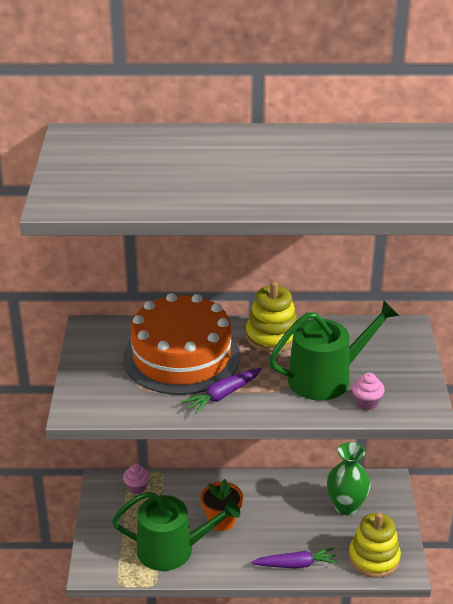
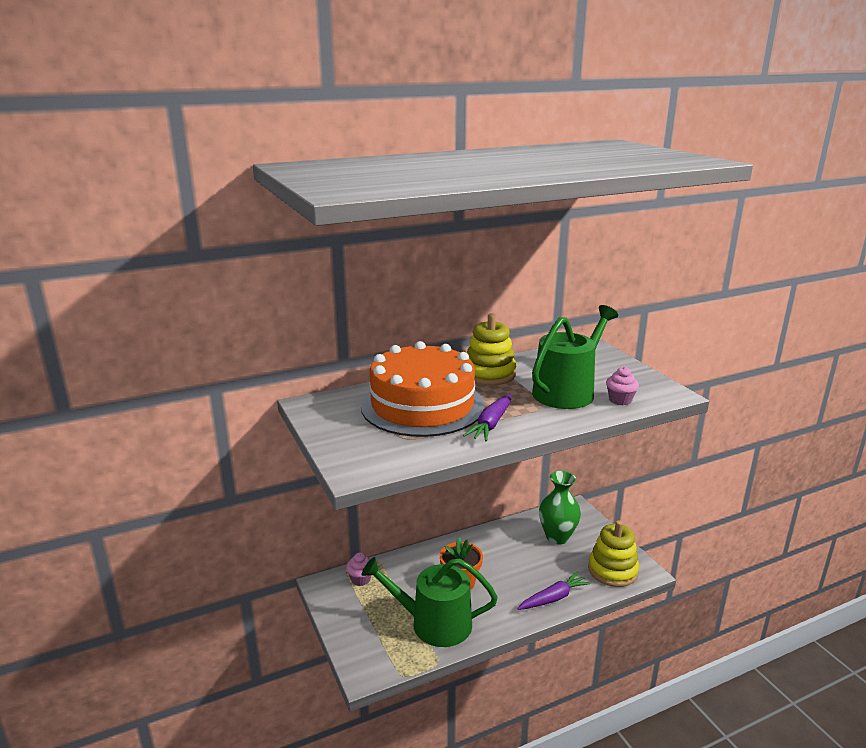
camera: 25 degrees left, 10 degrees down
(173, 549) = (433, 623): green watering can -> green watering can turned 150 degrees counterclockwise

